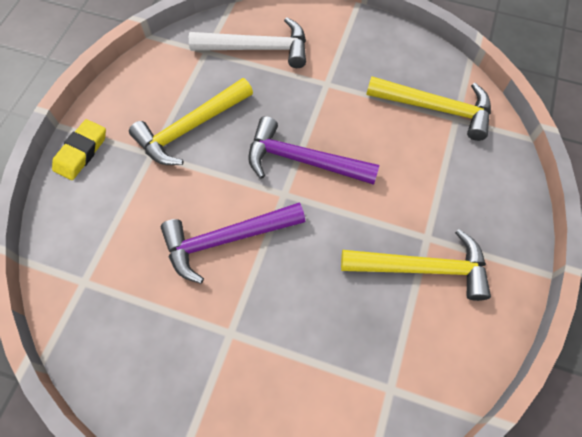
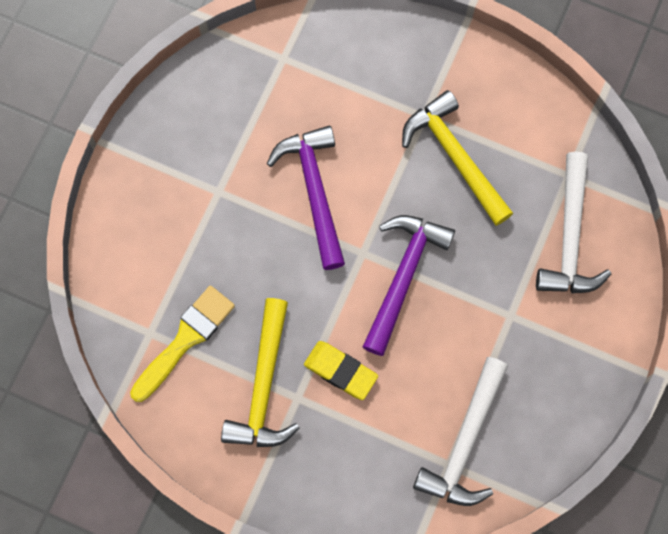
camera: 95 degrees right, 10 degrees up
(81, 152) = (431, 44): yellow eraser -> yellow eraser (340, 371)
(391, 349) = (185, 339): none -> yellow brush
(436, 108) = (465, 442): yellow hammer -> white hammer

